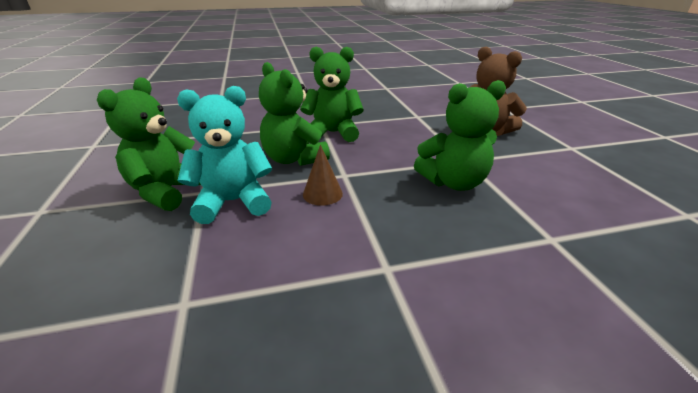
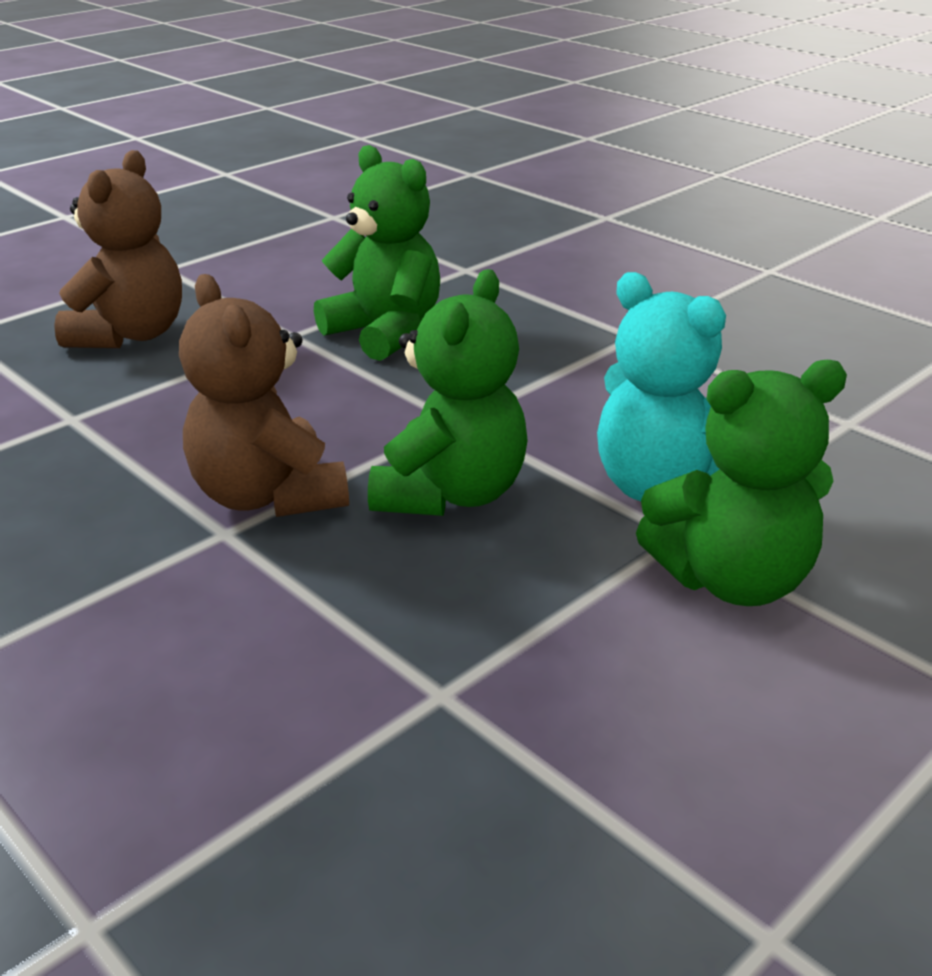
camera: 120 degrees left, 0 degrees up
(322, 194) = (539, 419): brown cone -> none
(333, 133) = (268, 496): green teddy bear -> brown teddy bear

